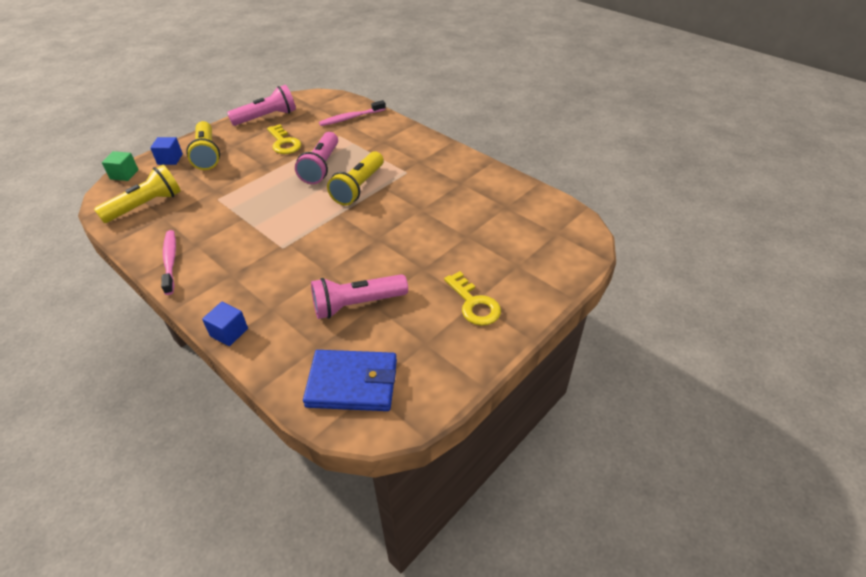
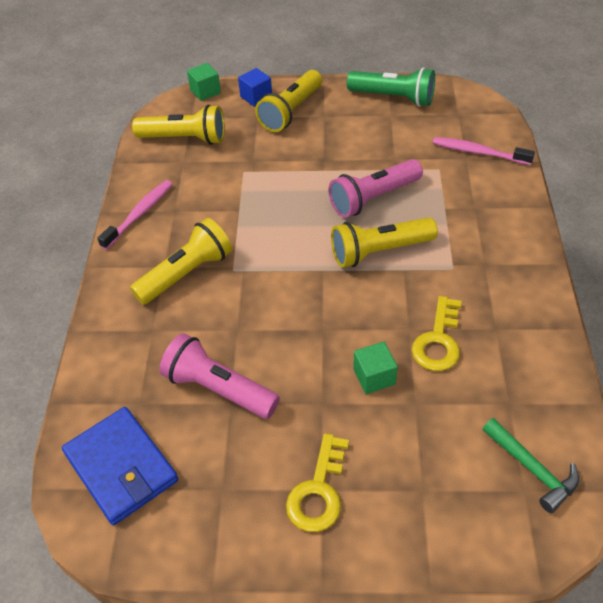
camera: 50 degrees right, 5 degrees up
(229, 332) = (100, 325): blue cube -> none
(253, 268) = (186, 273): none -> yellow flashlight
(267, 117) = (393, 98): pink flashlight -> green flashlight
(284, 143) = (373, 142): yellow key -> yellow key (438, 341)
(432, 239) = (374, 377): none -> green cube
(549, 223) = (532, 469): none -> green hammer

